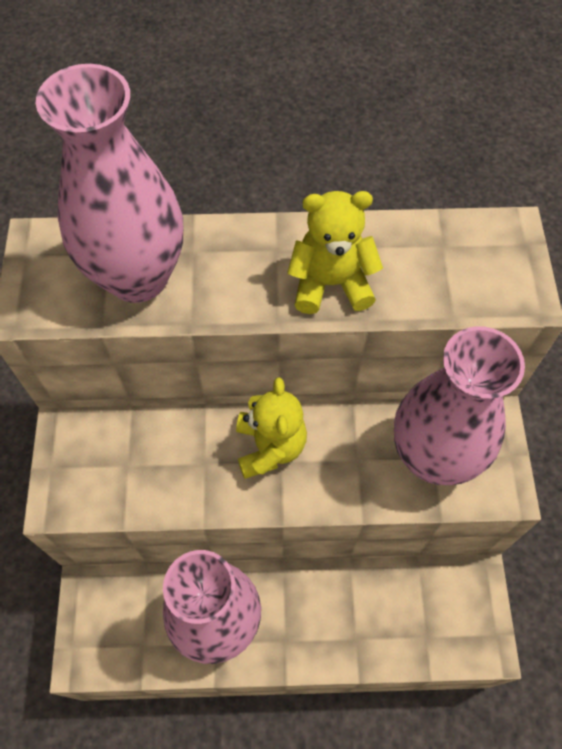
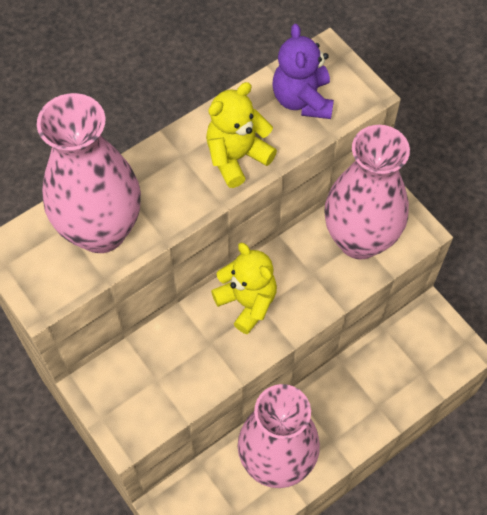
camera: 35 degrees left, 0 degrees up
(448, 264) = (302, 100): none -> purple teddy bear

